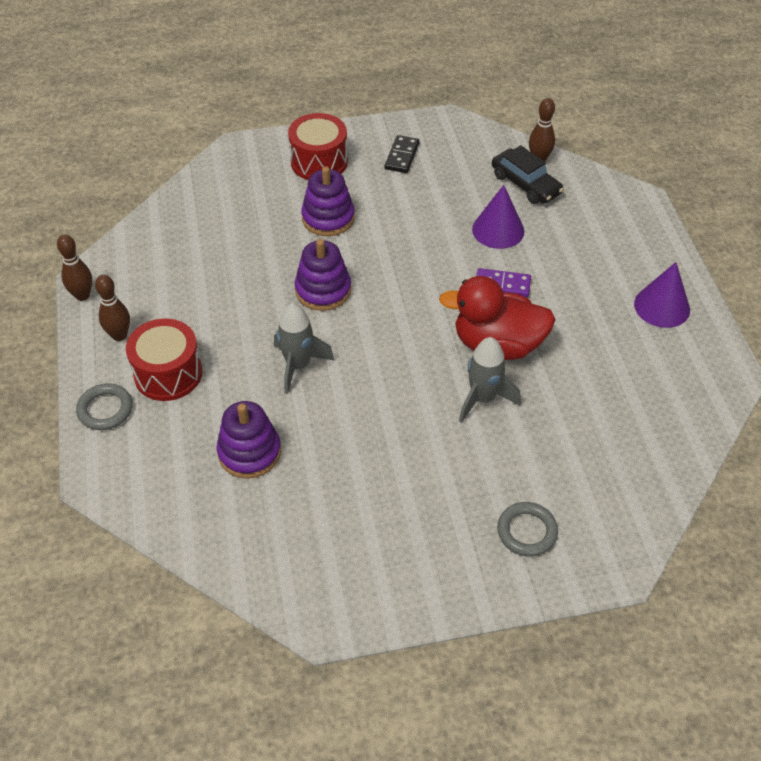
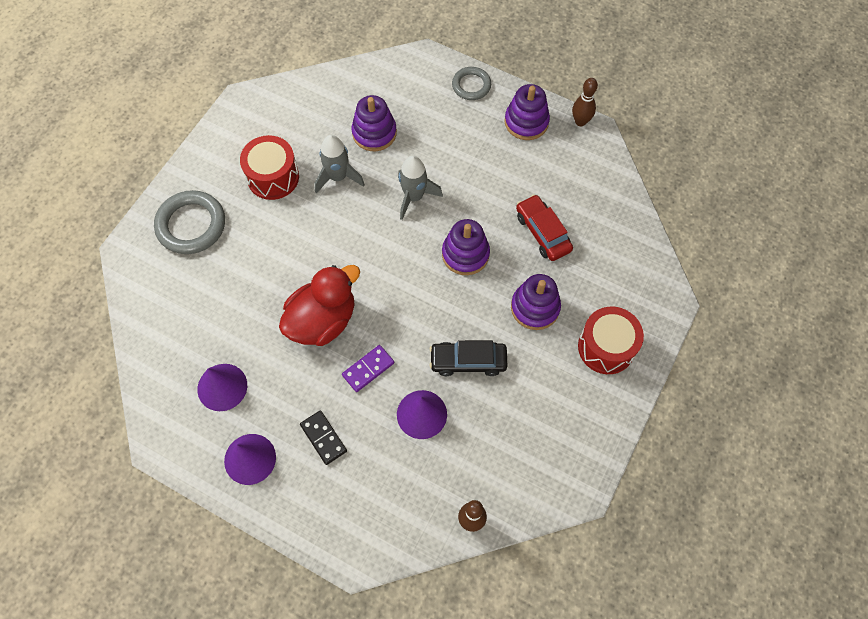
camera: 130 degrees right, 15 degrees up
(119, 335) = (526, 122): brown bowling pin -> purple stacking toy
(168, 373) = (471, 129): red drum -> red drum (273, 177)
(245, 253) = (542, 232): none -> red car
(402, 156) = (564, 414): black domino -> black domino (323, 438)
(483, 399) = (292, 276): grey rocket -> grey rocket (338, 177)
(525, 184) = (452, 481): black car -> black car (468, 361)
(527, 531) = (191, 225): grey ring -> grey ring, size x1.65
(636, 370) = (222, 387): none -> purple cone

